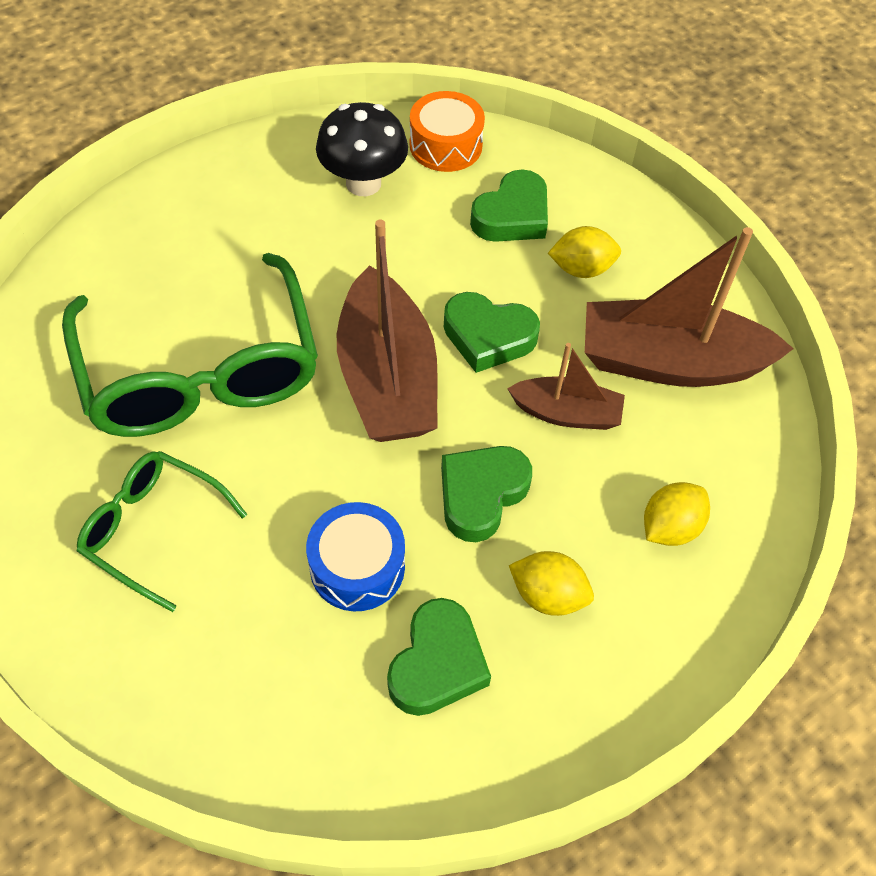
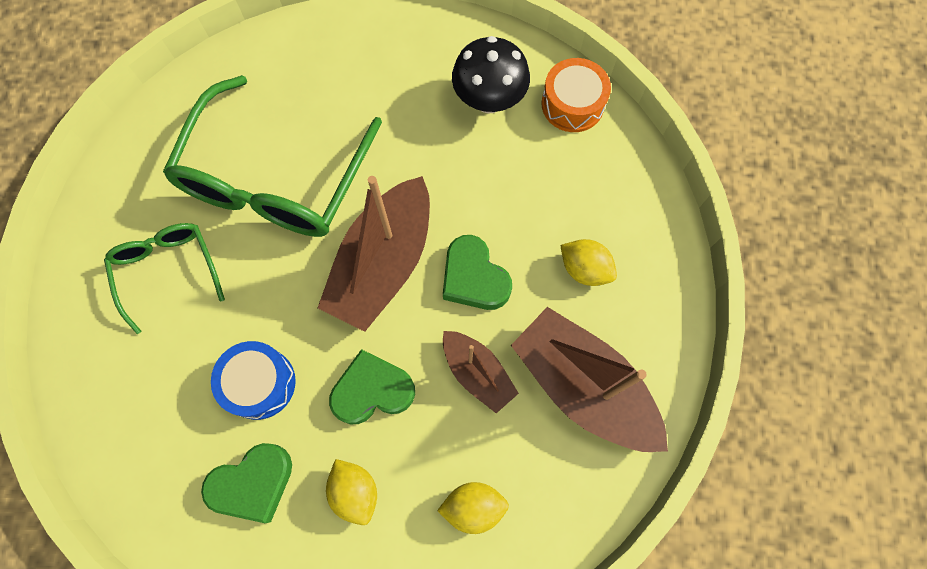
camera: 40 degrees right, 15 degrees up
(512, 216) = (571, 193): green heart -> none

